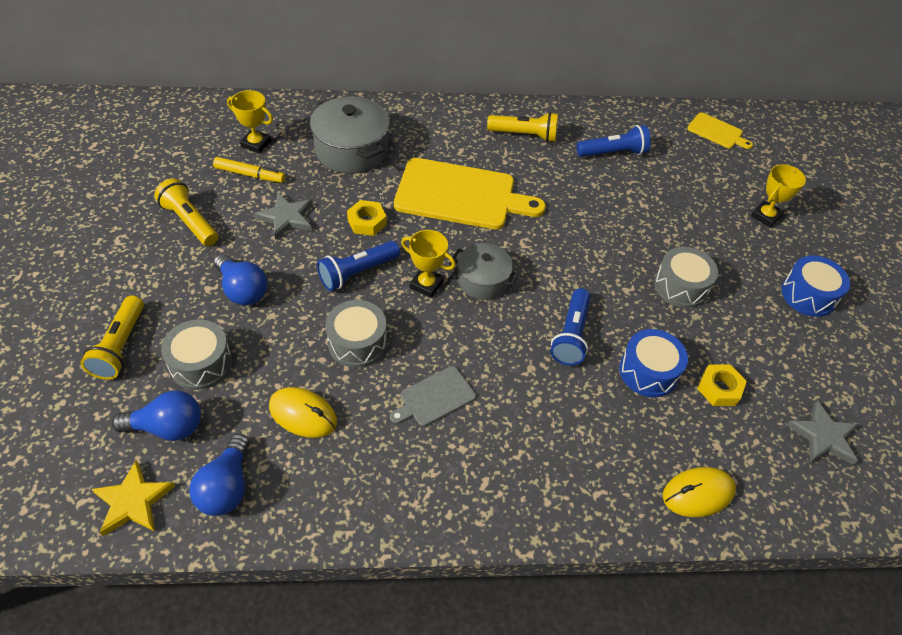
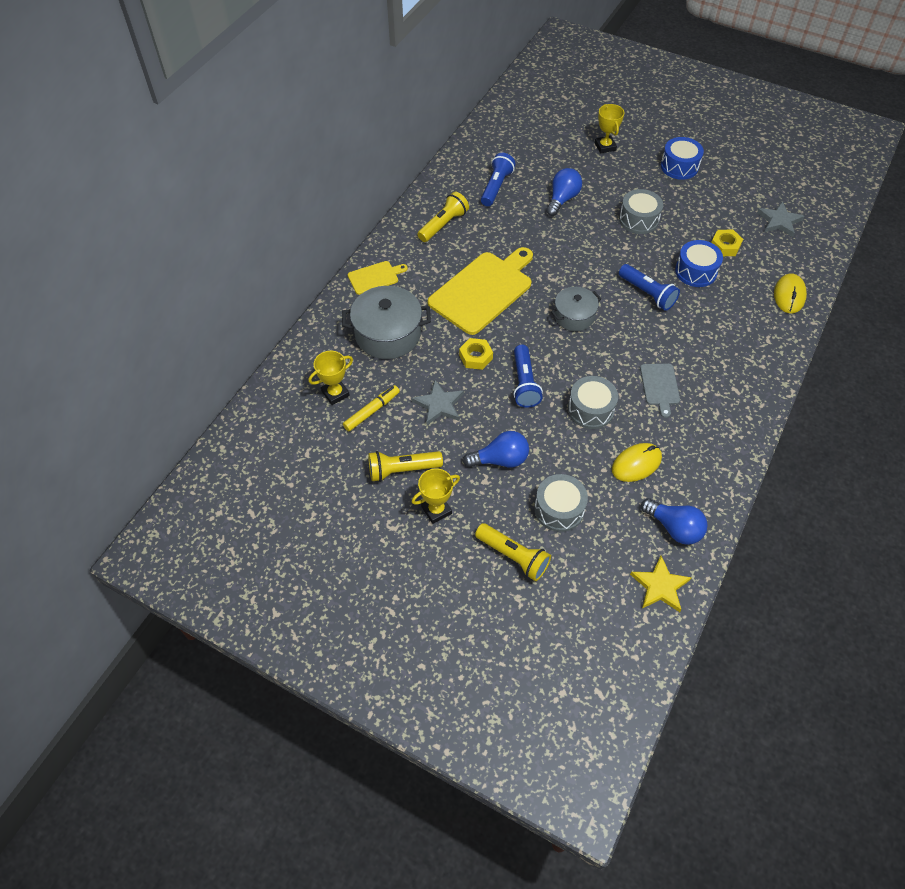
camera: 55 degrees left, 5 degrees up
(167, 427) = (607, 547): blue light bulb -> blue light bulb (562, 199)
(426, 284) = (559, 348): yellow trophy -> yellow trophy (436, 510)
(717, 132) = (512, 123): yellow cutting board -> yellow cutting board (375, 277)

